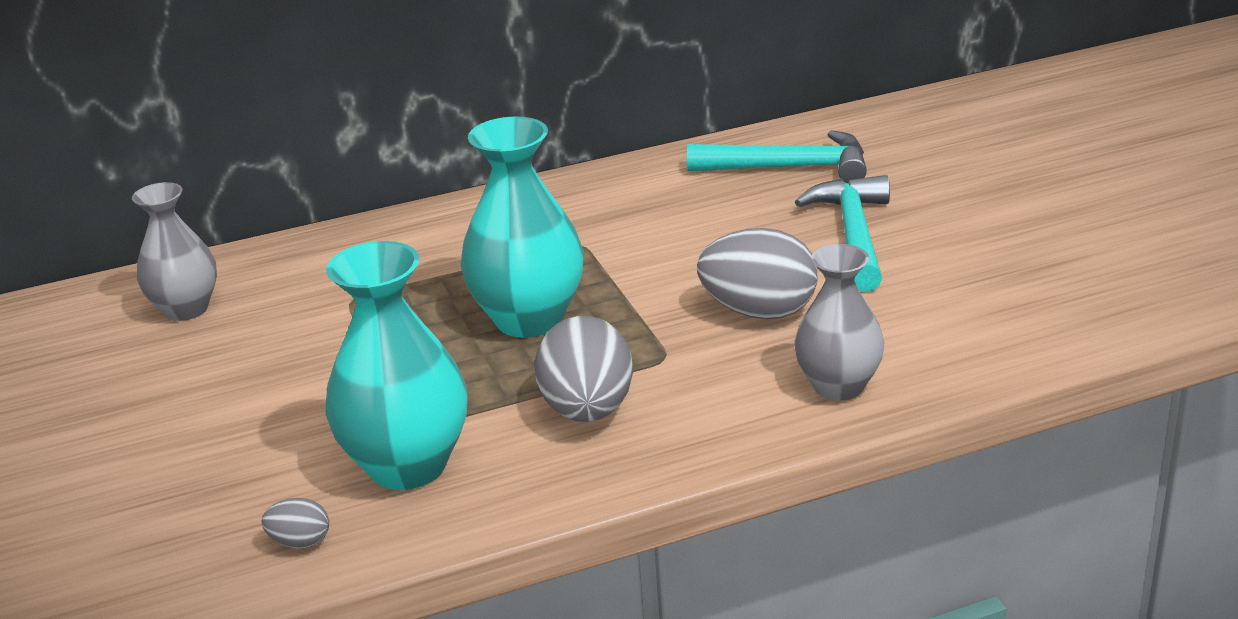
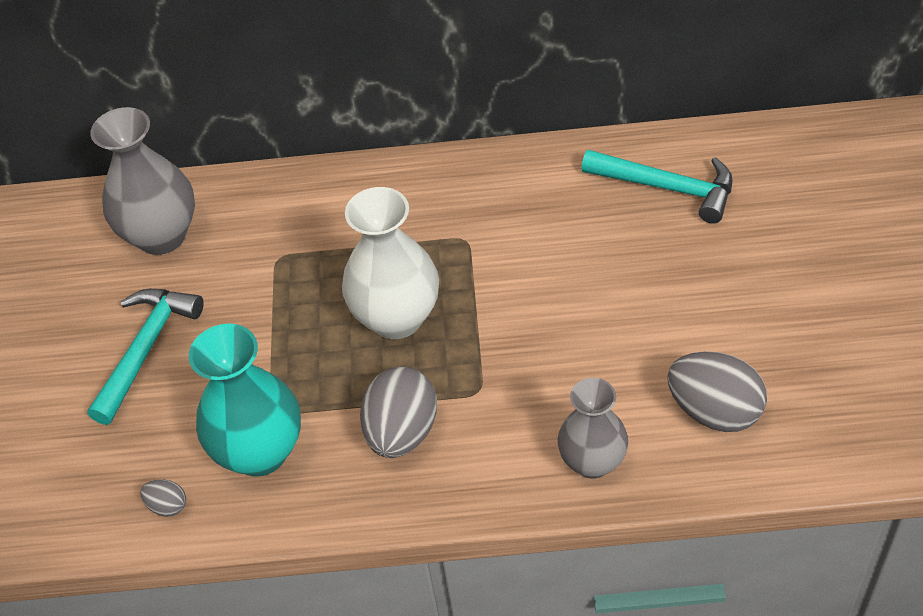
camera: 20 degrees right, 20 degrees up
(186, 309) = (161, 236): grey vase -> grey vase, size x1.51
(529, 319) = (396, 318): turquoise vase -> white vase
(759, 312) = (569, 359): grey egg -> grey egg (714, 411)
(853, 235) = (682, 288): turquoise hammer -> turquoise hammer (146, 349)

